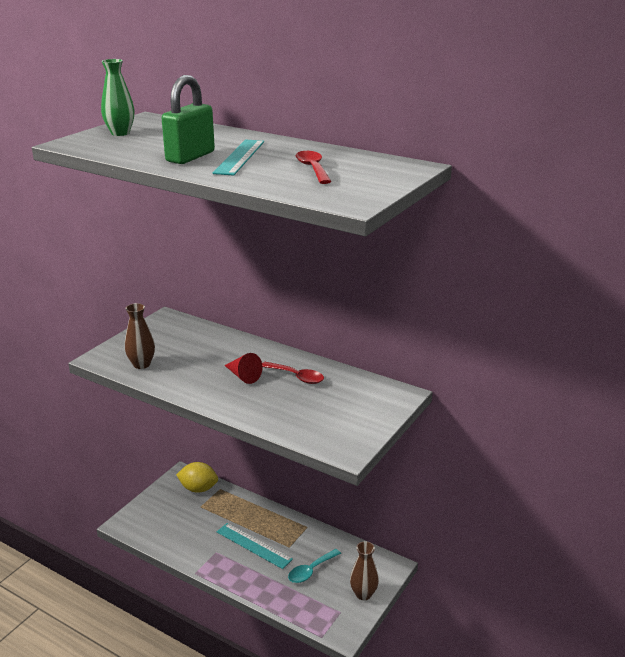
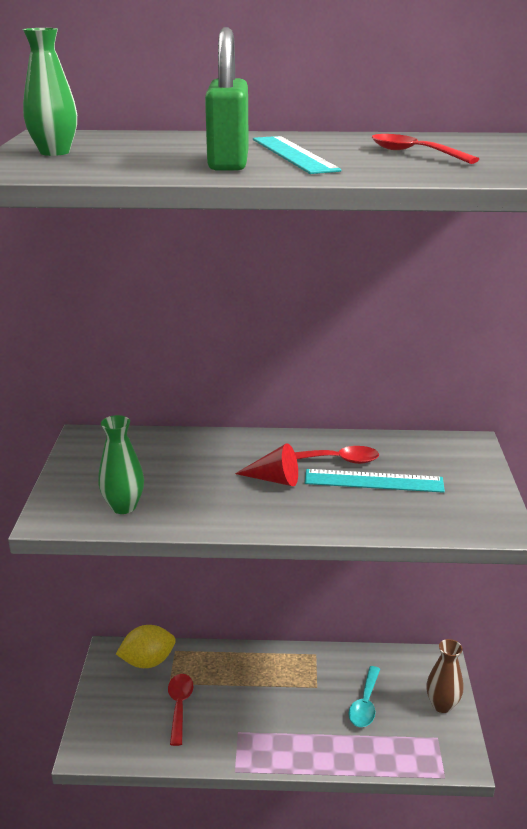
camera: 30 degrees left, 0 degrees up
(141, 364) = (123, 506): brown vase -> green vase
(195, 522) = (179, 706): none -> red spoon
(254, 545) = (275, 703): turquoise ruler -> turquoise ruler (373, 481)

